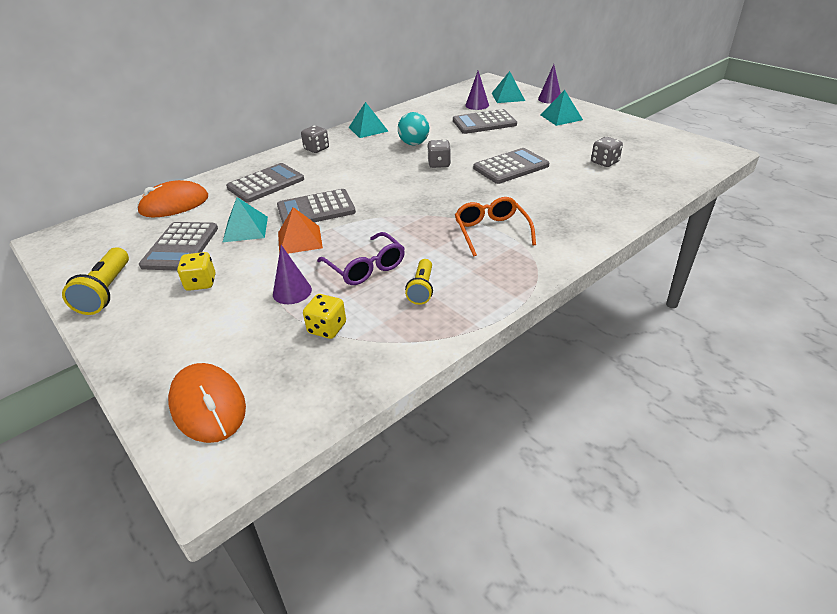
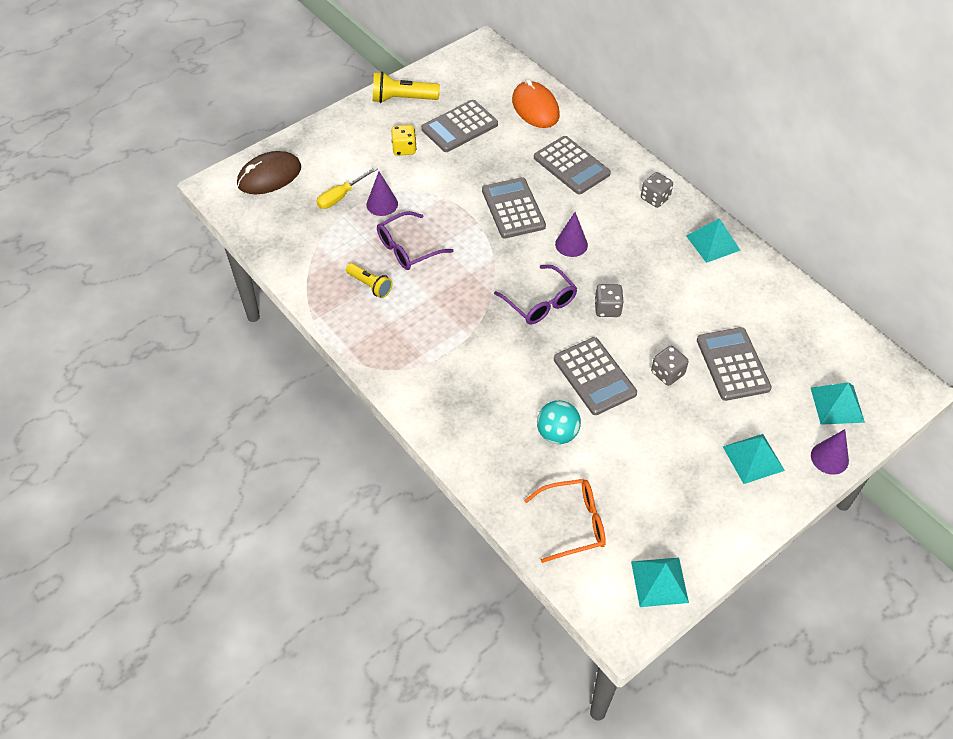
camera: 90 degrees right, 15 degrees up
(180, 247) = (459, 127): grey calculator -> grey calculator turned 45 degrees counterclockwise
(208, 405) = (269, 176): orange mouse -> brown mouse
(245, 229) = (483, 163): turquoise pyramid -> turquoise pyramid (659, 581)
(270, 326) = (341, 196): none -> yellow screwdriver
(300, 240) = (459, 202): orange pyramid -> none
(327, 328) = (332, 228): yellow dice -> none
(414, 144) = (666, 287): turquoise ball -> turquoise ball (557, 433)
(422, 289) = (370, 285): yellow flashlight -> yellow flashlight turned 150 degrees counterclockwise
(436, 191) = (540, 302): none -> purple glasses
(477, 105) = (800, 362): purple cone -> purple cone (571, 244)
(491, 232) = (452, 342): orange glasses -> orange glasses (573, 523)
(604, 162) = (600, 476): grey dice -> grey dice (667, 373)

